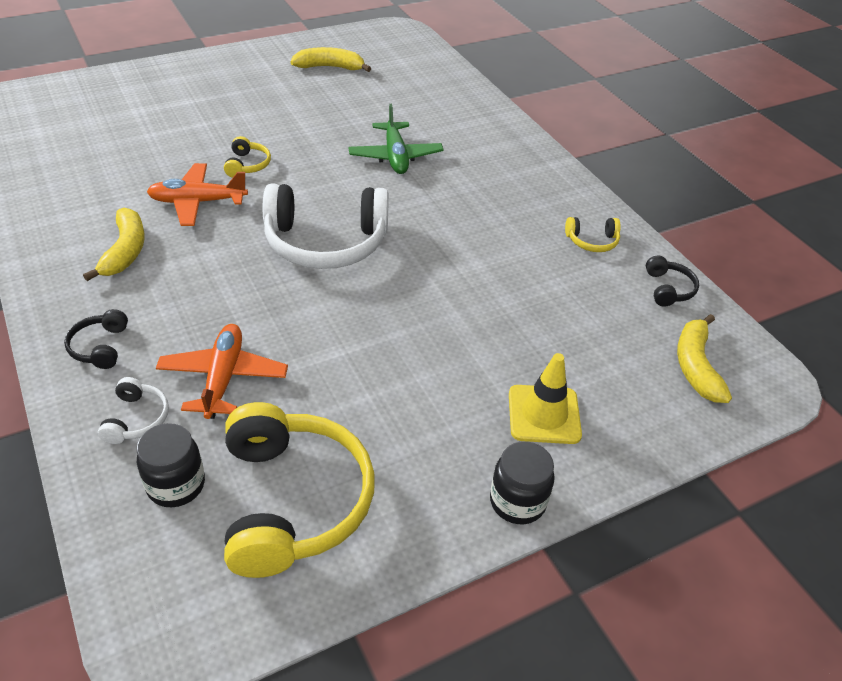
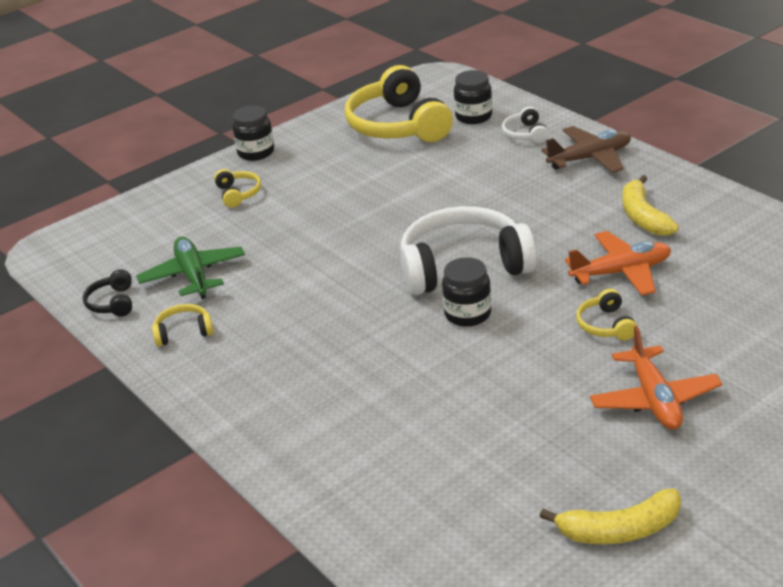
camera: 175 degrees right, 10 degrees down
(100, 347) = (590, 158): black headphones -> brown plane
(223, 378) = (484, 163): orange plane -> orange plane (654, 399)
(346, 198) = (467, 314): none -> black jar
(395, 156) = (435, 382): green plane -> green plane (193, 275)
(544, 414) = (238, 194): yellow traffic cone -> yellow headphones
(696, 366) = (108, 247): yellow banana -> none

